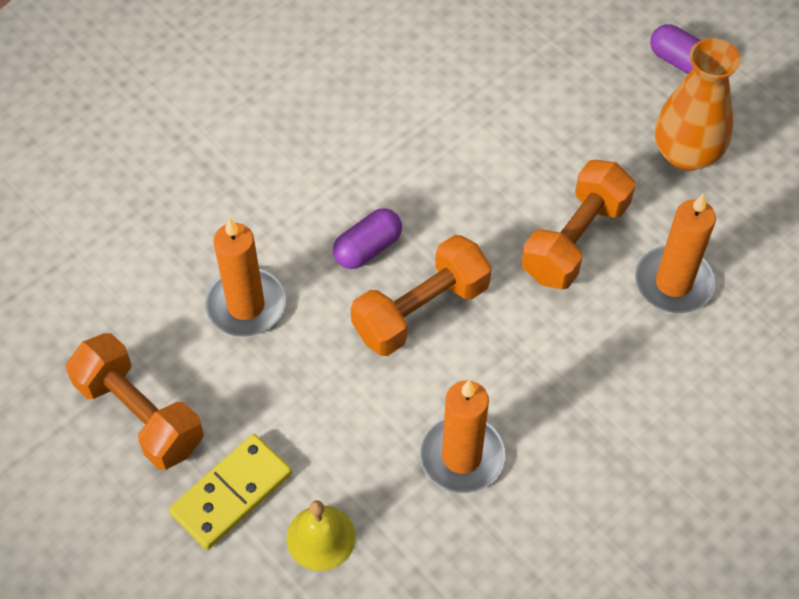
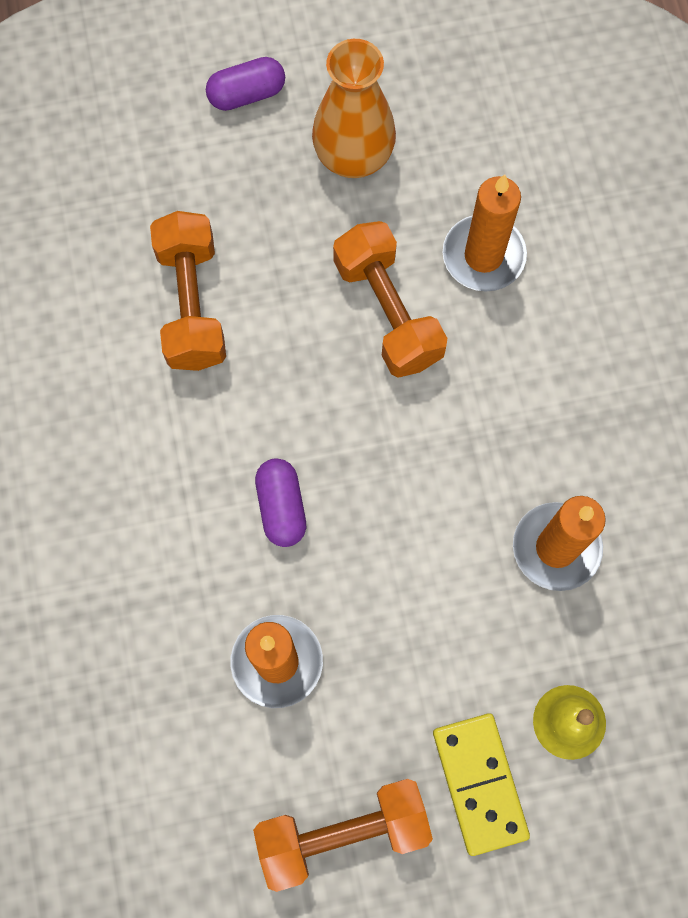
camera: 60 degrees left, 15 degrees up
(421, 310) = (381, 496): orange dumbbell -> orange dumbbell (192, 304)

